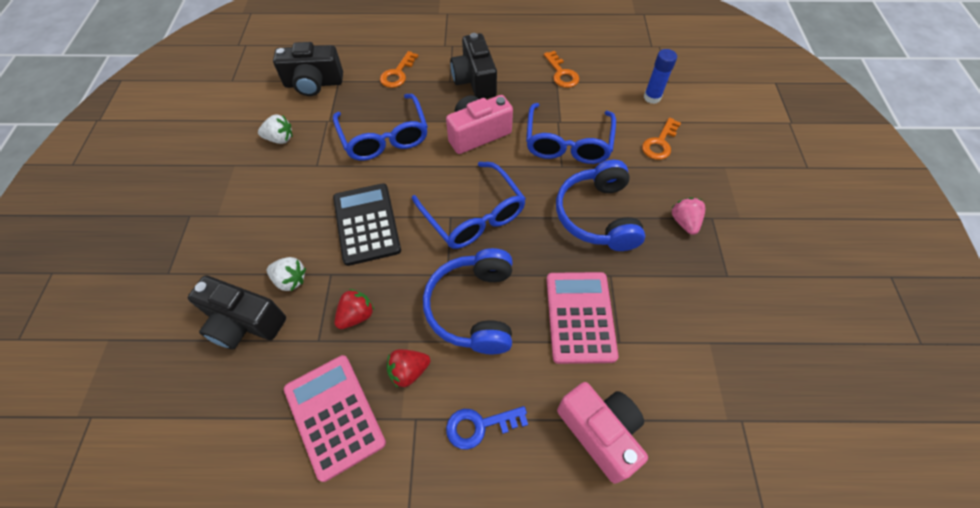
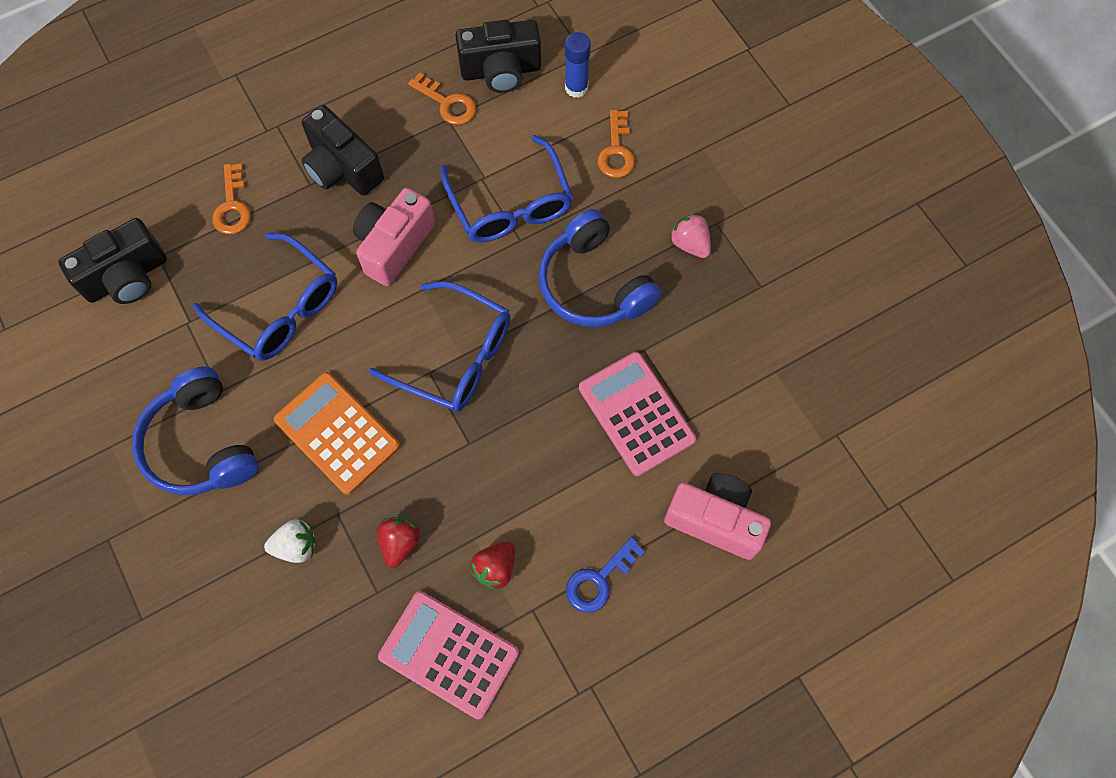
camera: 30 degrees left, 10 degrees up
(244, 323) = (280, 620): black camera -> black camera (501, 71)
(280, 139) = (143, 380): white strawberry -> none
(367, 224) = (337, 433): black calculator -> orange calculator
(474, 308) = (522, 464): blue headphones -> blue headphones (202, 443)

